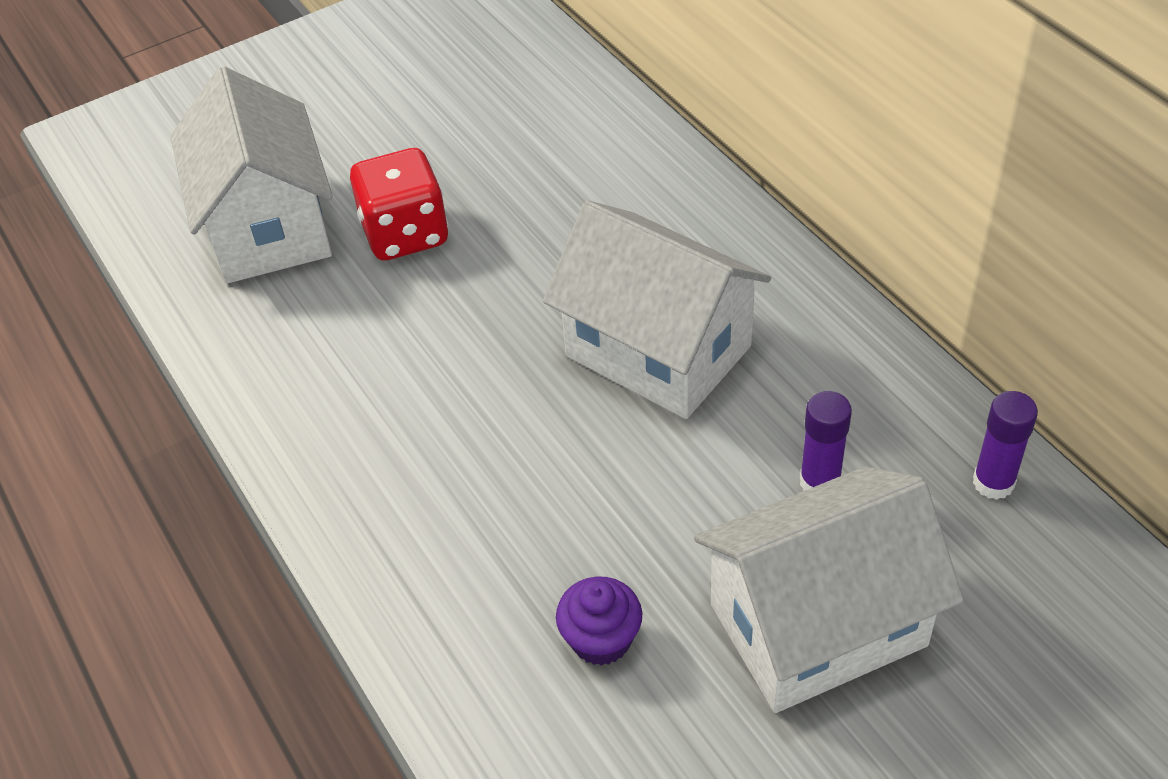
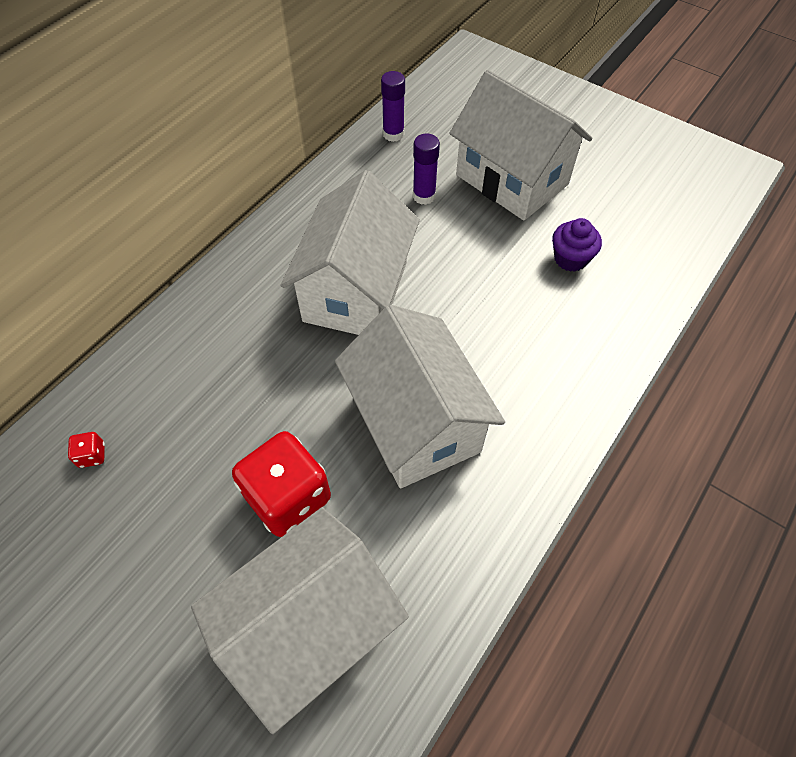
camera: 115 degrees left, 10 degrees up
(426, 360) = (415, 423): none -> white house
(541, 102) = (92, 455): none -> red dice

